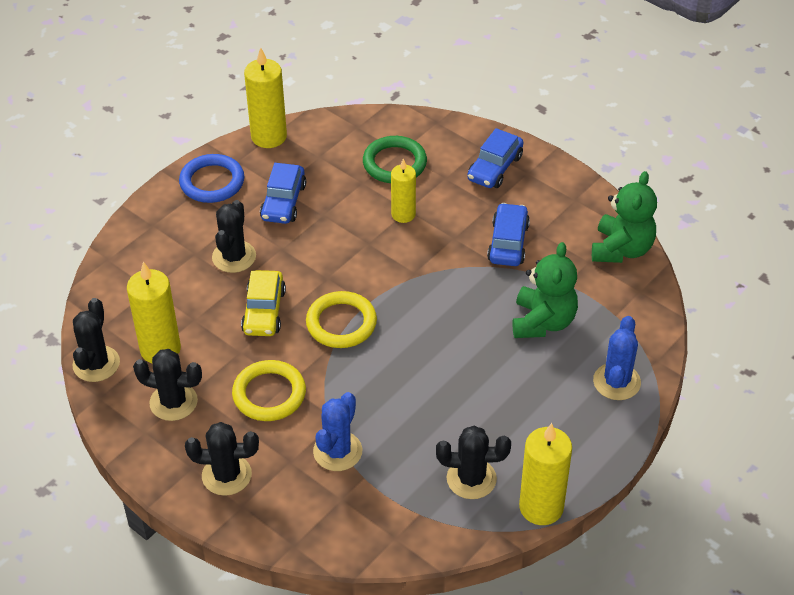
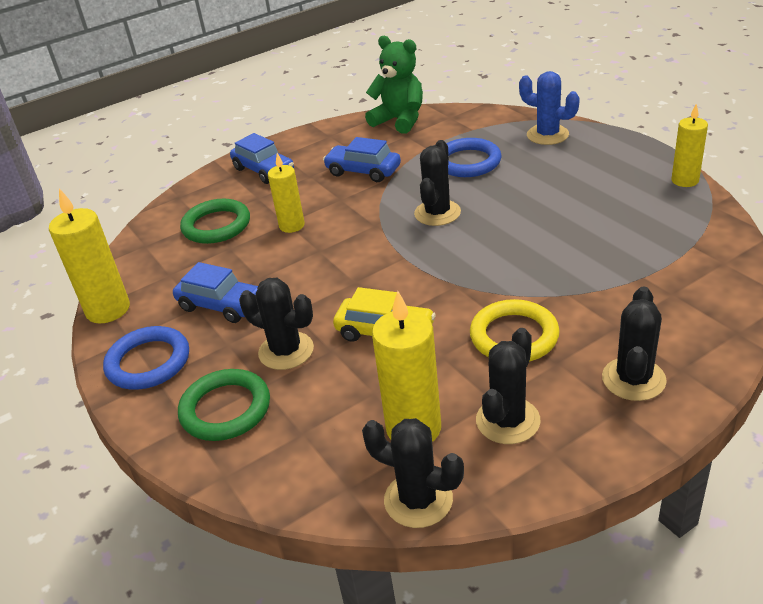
camera: 70 degrees left, 10 degrees down
(169, 241) = (225, 409): none -> green ring
(337, 451) = (606, 291): blue cactus -> none
(341, 323) = (425, 276): yellow ring -> none
(471, 479) = (650, 213): black cactus -> black cactus (437, 213)
(541, 507) = (685, 180): yellow candle -> yellow candle, size x0.64
(543, 322) = (468, 162): green teddy bear -> blue ring

